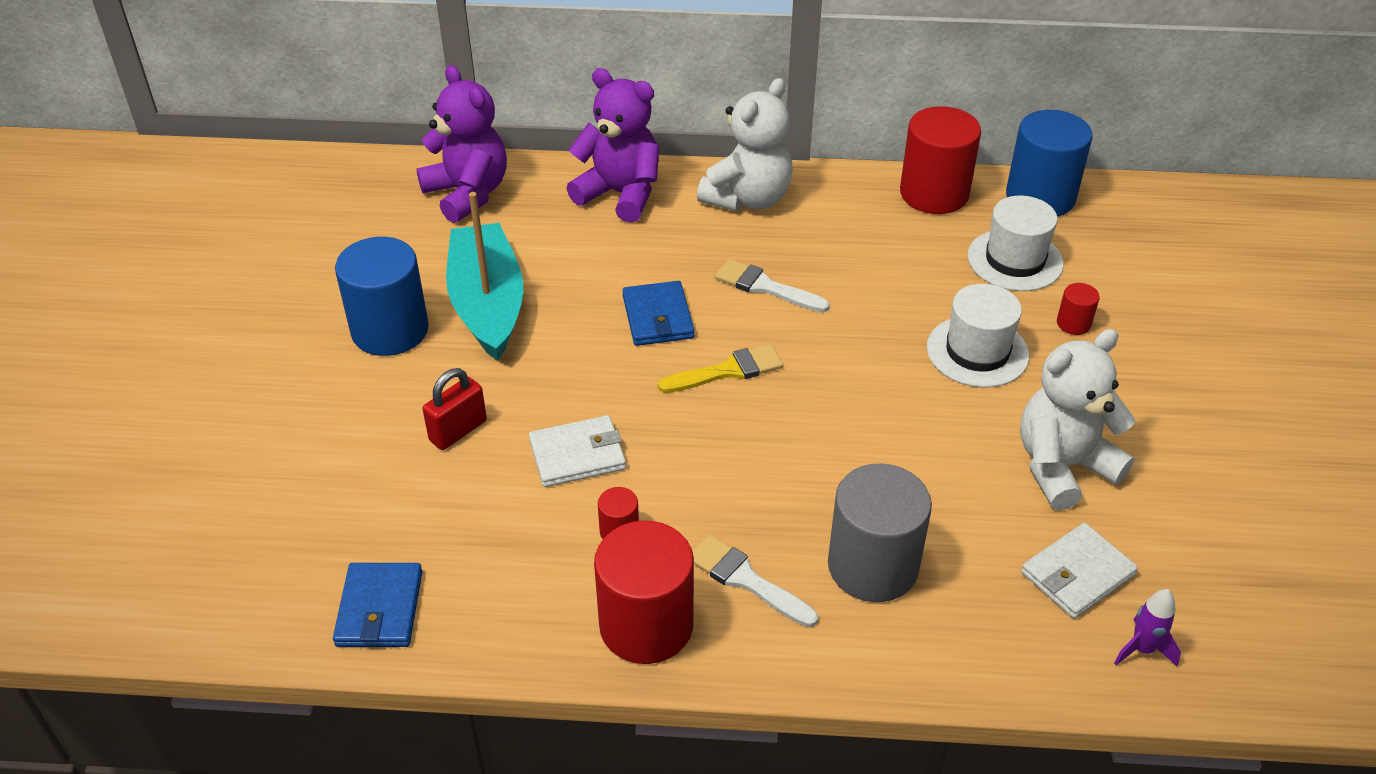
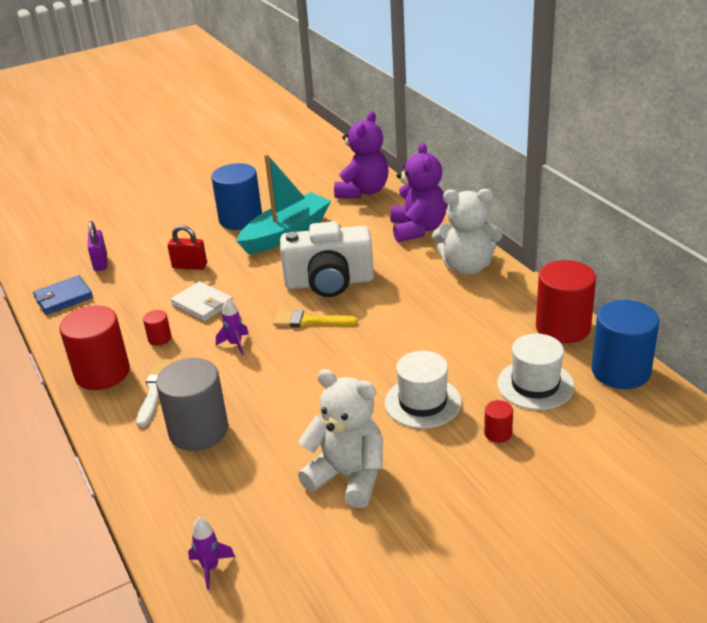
camera: 60 degrees right, 10 degrees down
(321, 528) = (100, 262): none -> purple padlock
(658, 317) = (329, 282): blue wallet -> white camera
(711, 459) = (235, 344): none -> purple rocket
(727, 371) = (309, 321): yellow brush -> yellow brush turned 150 degrees clockwise
(765, 287) = (394, 304): white brush -> none
(1077, 574) = (255, 516): white wallet -> none

